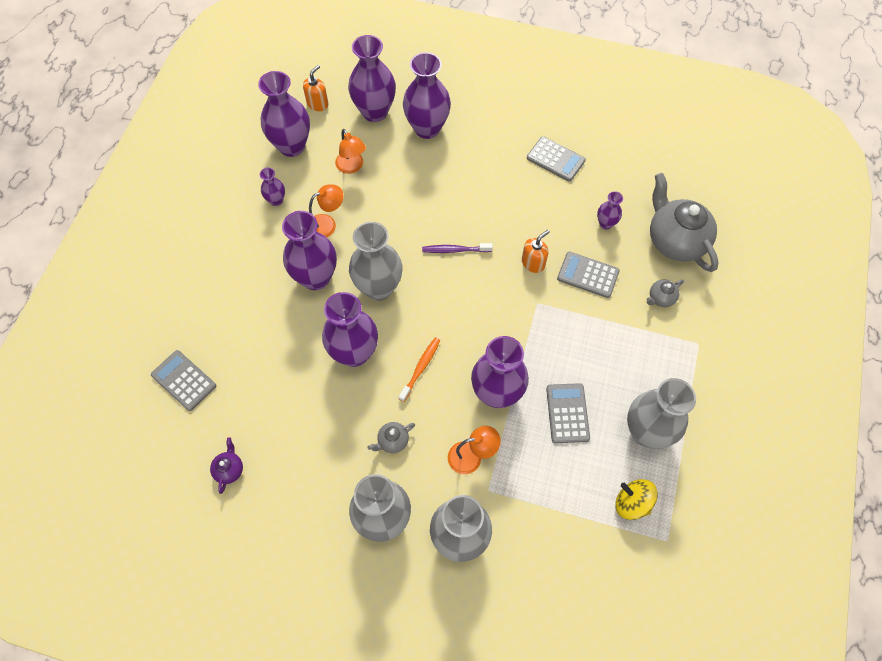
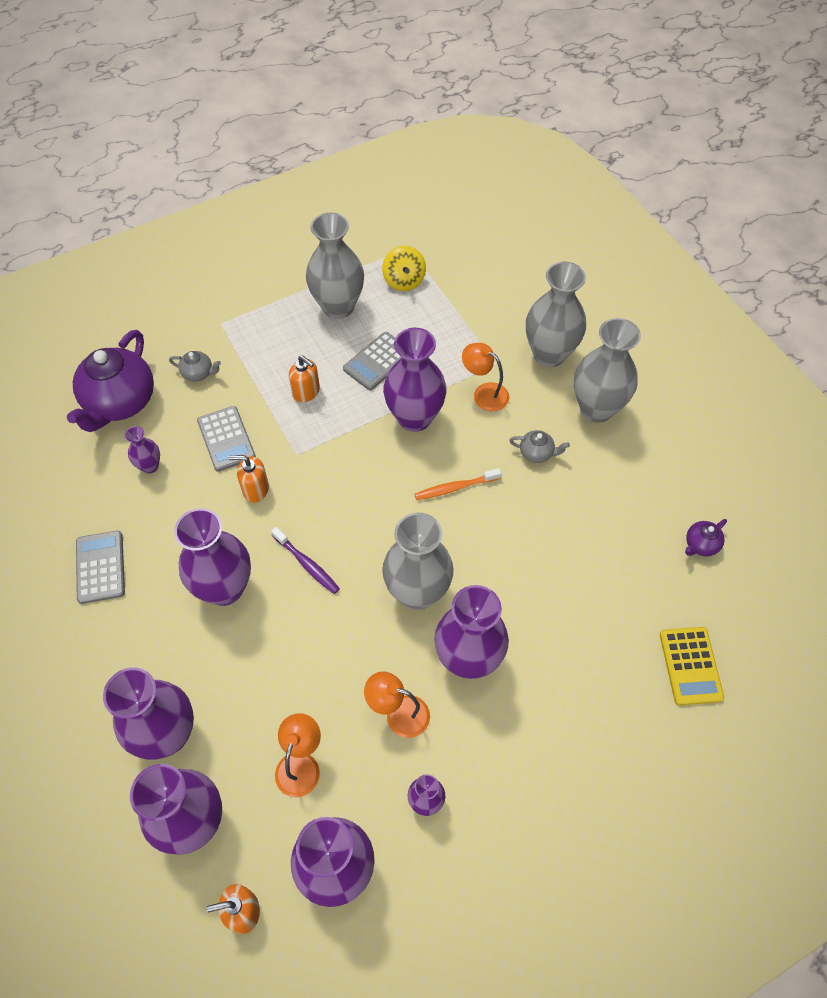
camera: 135 degrees left, 5 degrees down
(184, 380) = (690, 666): grey calculator -> yellow calculator
(354, 353) = (500, 550): purple vase -> purple vase (225, 588)
(583, 347) = (306, 392): none -> orange soap dispenser
(675, 240) = (120, 402): grey teapot -> purple teapot

